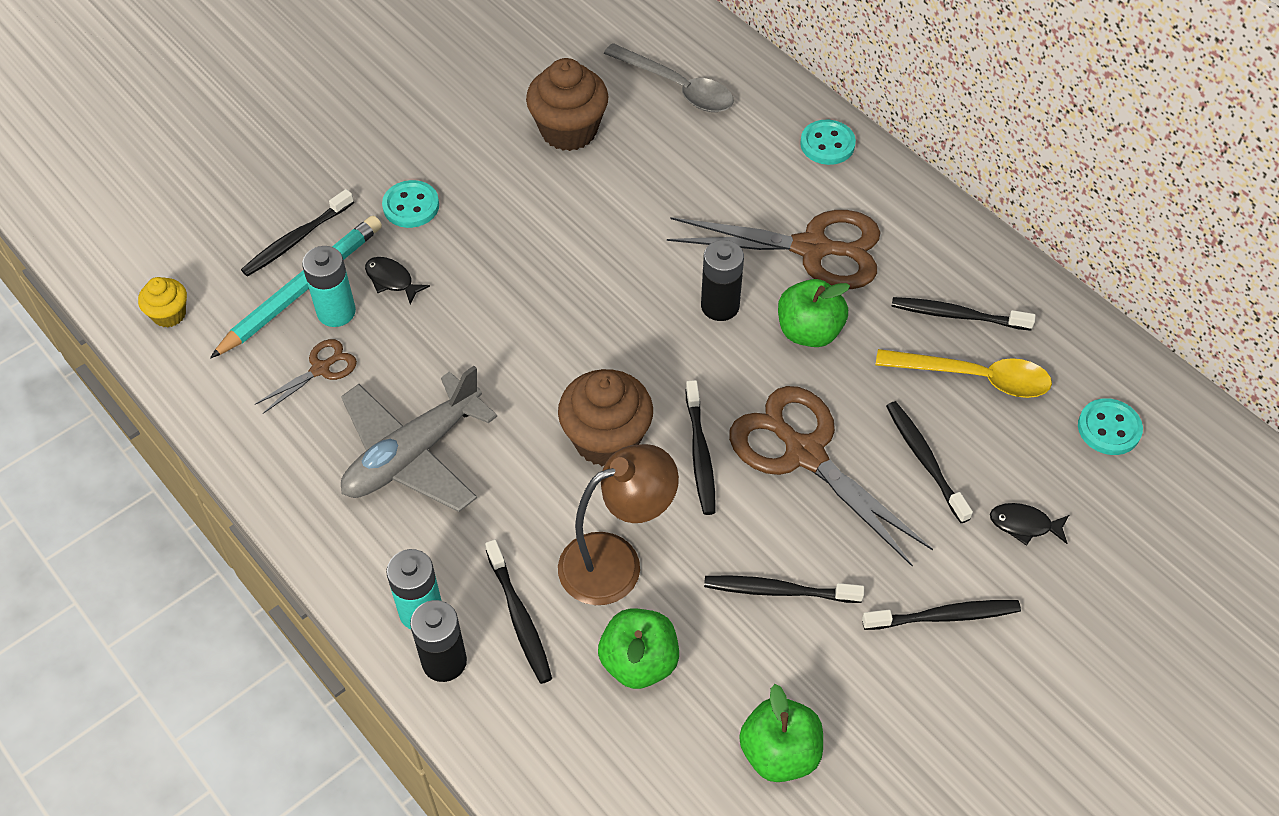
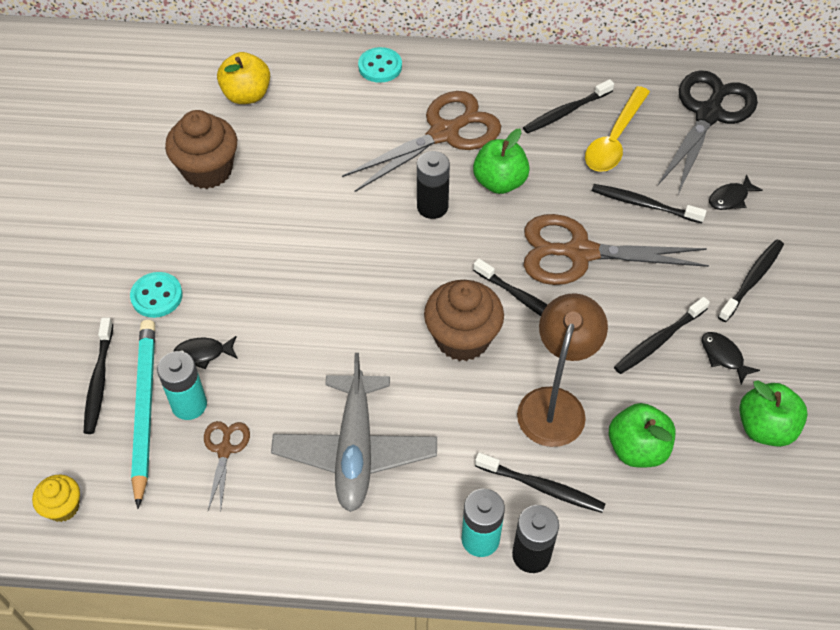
camera: 45 degrees left, 0 degrees up
(677, 87) = (247, 95): grey spoon -> yellow apple
(823, 658) = (723, 356): none -> black fish
(974, 377) = (614, 139): yellow spoon -> yellow spoon turned 150 degrees clockwise
(1109, 428) = (708, 114): turquoise button -> black scissors

